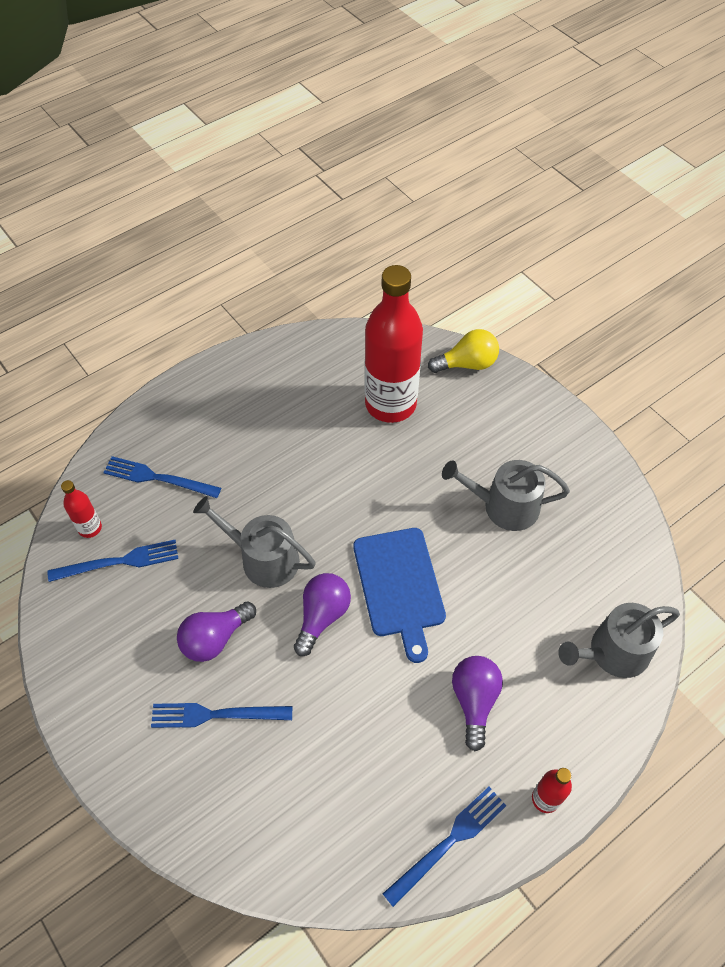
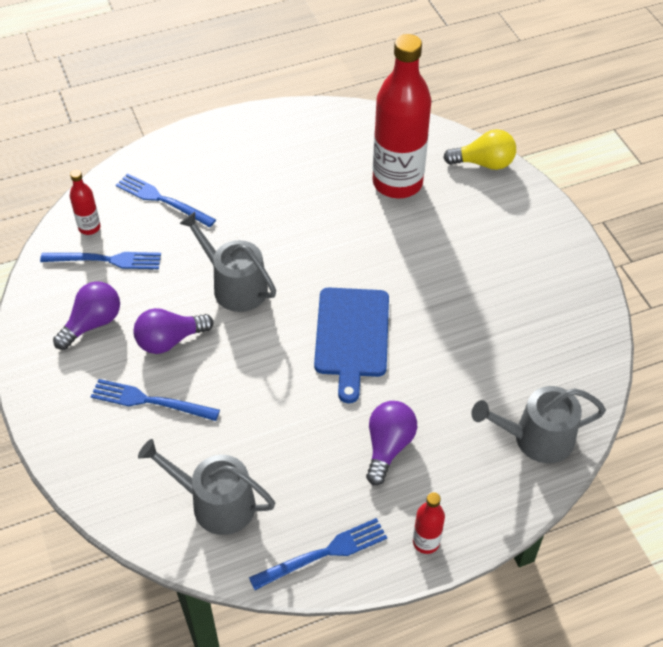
camera: 15 degrees right, 5 degrees down
(322, 616) = (272, 345): purple light bulb -> purple light bulb (92, 323)
(504, 506) = (475, 292): grey watering can -> grey watering can (215, 503)

